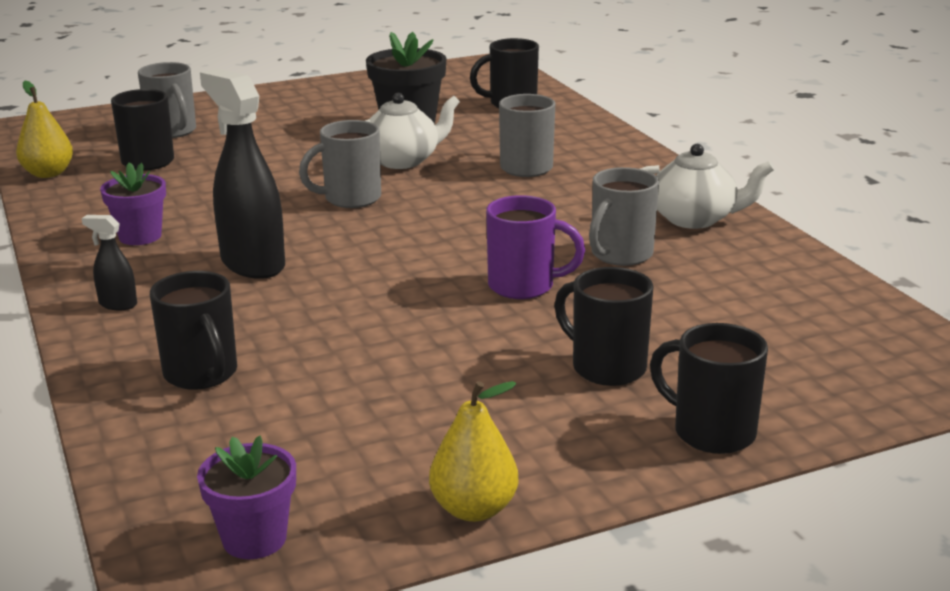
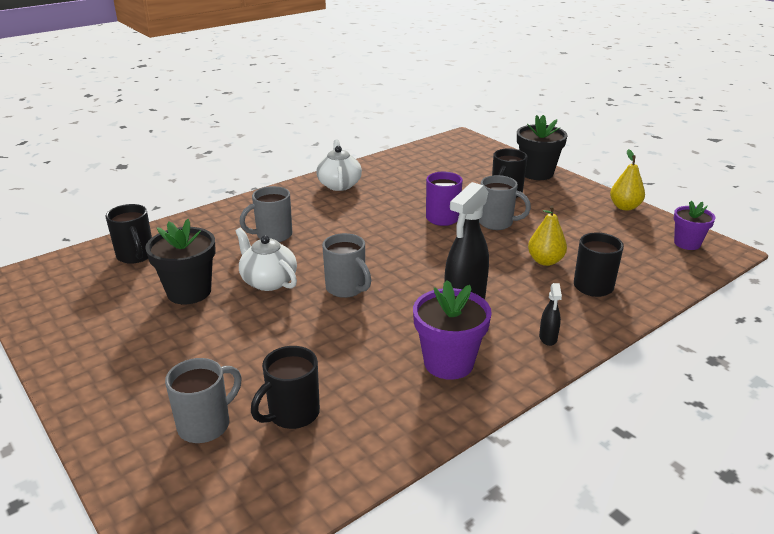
camera: 105 degrees left, 5 degrees up
(48, 174) = (340, 473): yellow pear -> yellow pear (545, 261)
(140, 236) = (448, 363): purple flower pot -> purple flower pot, size x1.55
(620, 255) = (393, 198): grey mug -> grey mug (497, 223)
(711, 432) = (537, 173): black mug -> black flower pot

